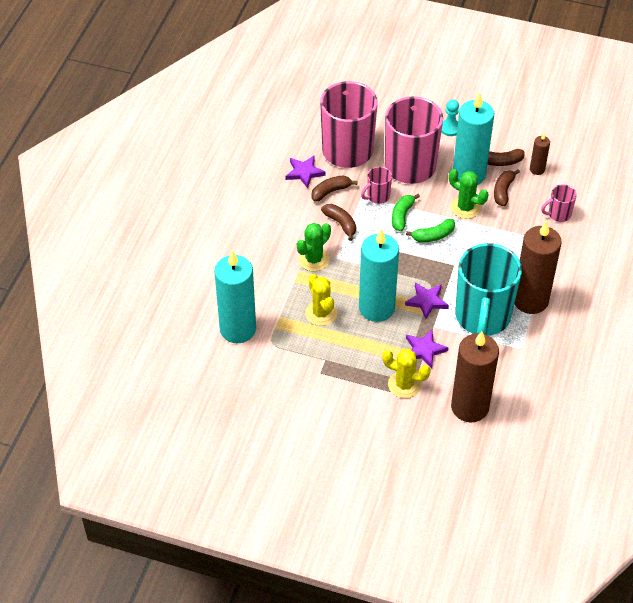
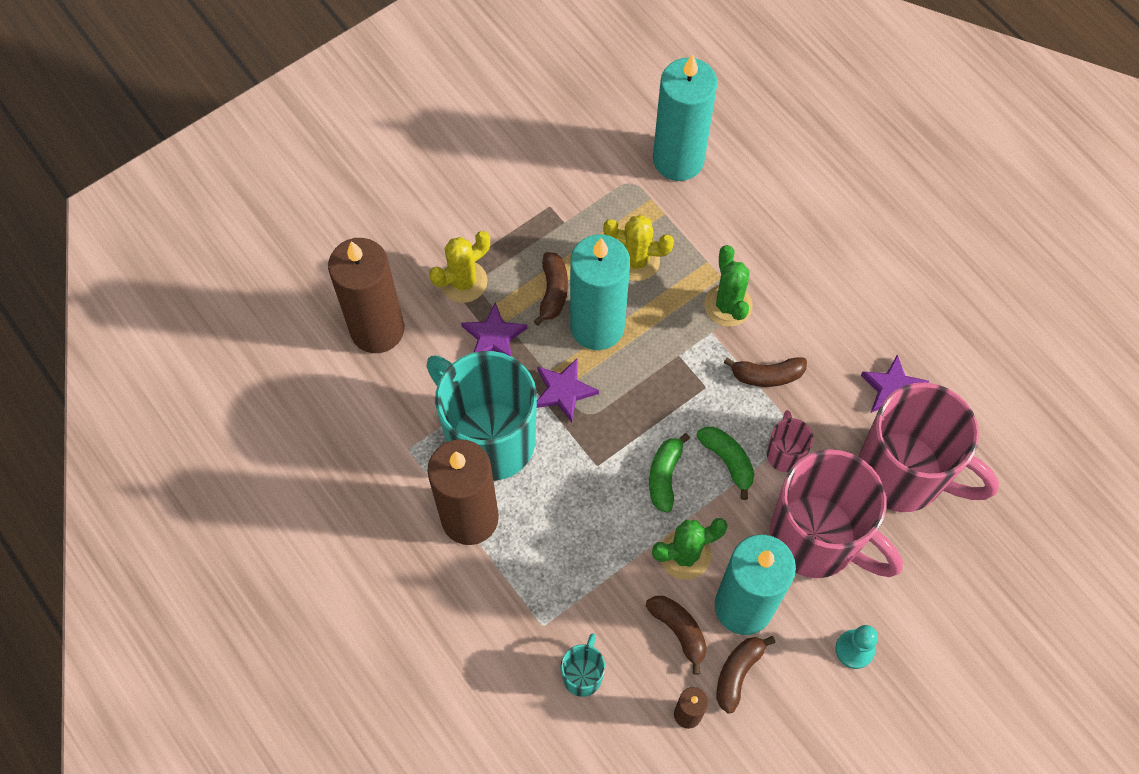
camera: 125 degrees right, 15 degrees up
(330, 191) = (834, 400): brown banana -> brown banana (553, 291)
(558, 214) = (583, 675): pink mug -> turquoise mug

